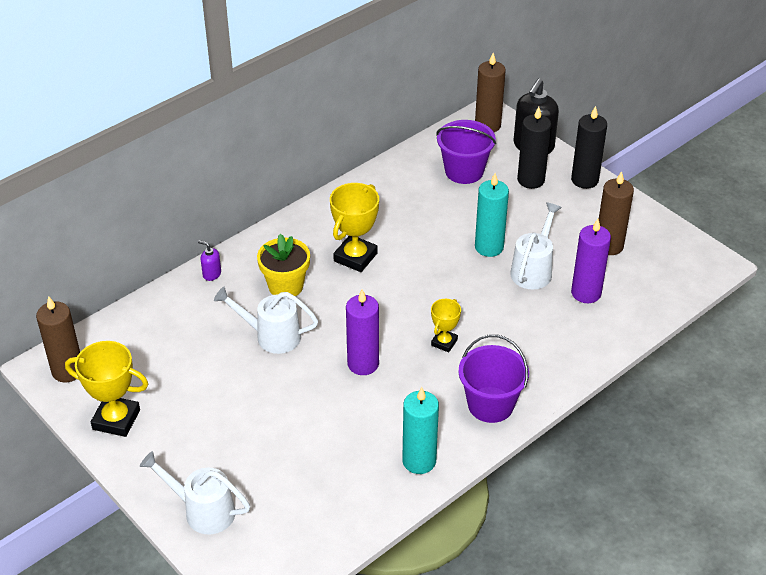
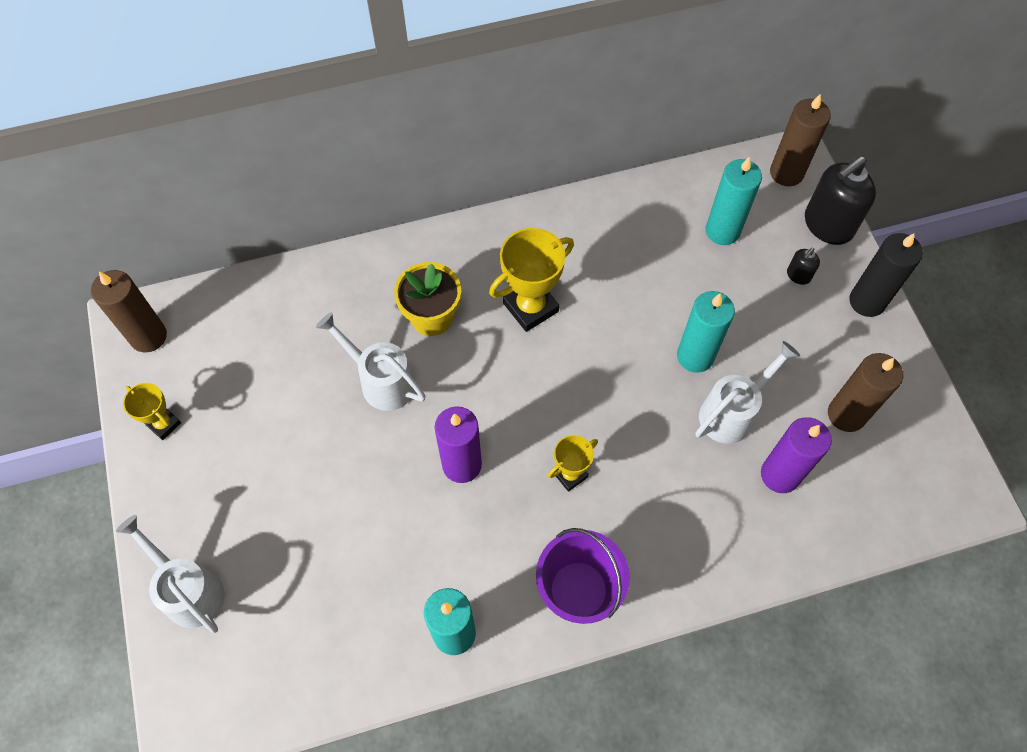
camera: 25 degrees right, 20 degrees up
(116, 419) = (164, 424): yellow trophy -> yellow trophy, size x0.58
(211, 274) = (360, 266): purple soap dispenser -> none
(464, 171) = (722, 231): purple bucket -> turquoise candle
(531, 180) = (798, 275): black candle -> black soap dispenser

